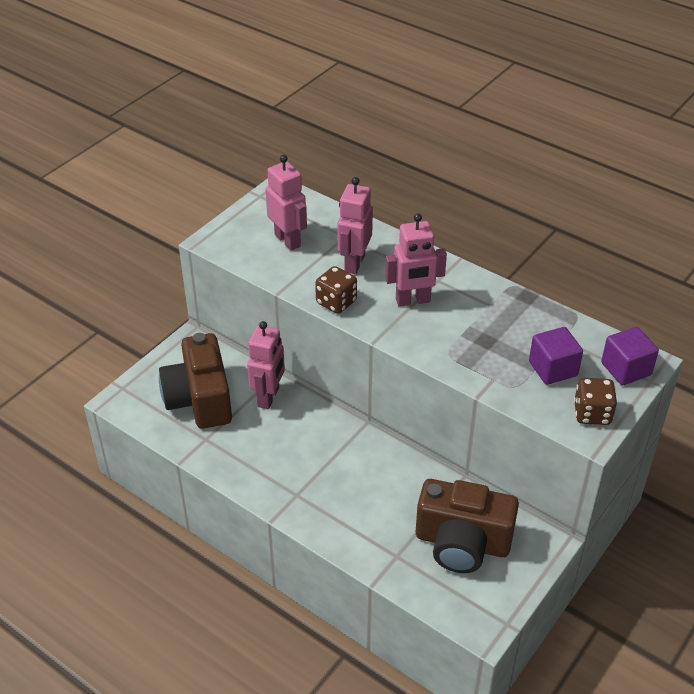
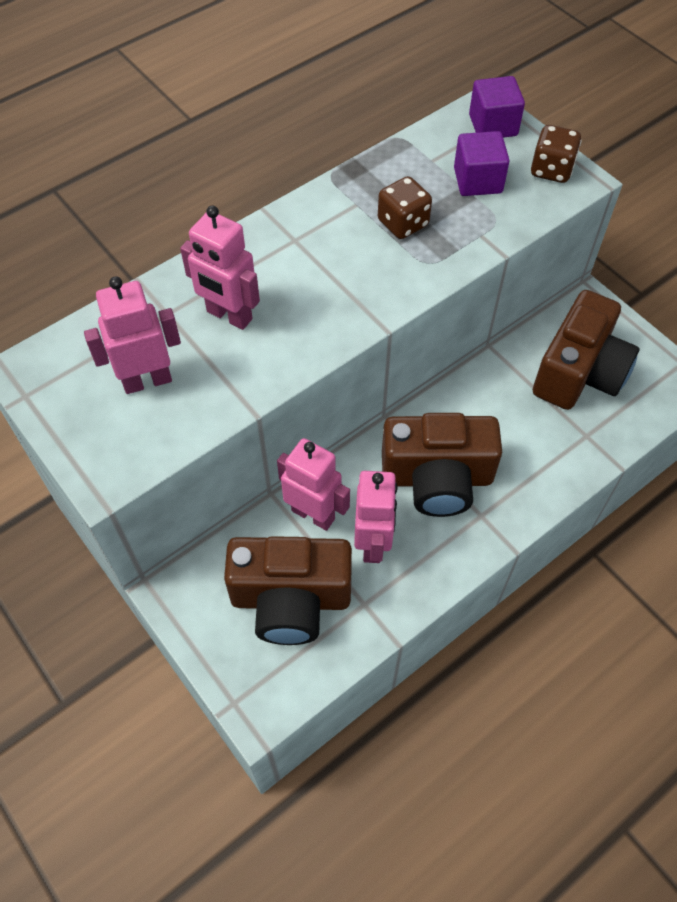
camera: 75 degrees left, 15 degrees up
(321, 462) = (437, 478): none -> brown camera
(336, 302) = (299, 352): brown dice -> brown dice (403, 223)
(413, 301) = (325, 273): pink robot -> pink robot (373, 543)

